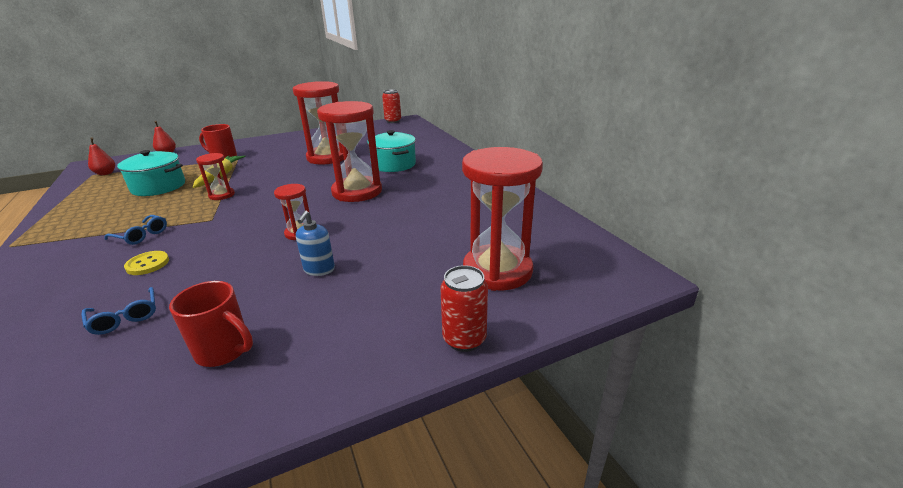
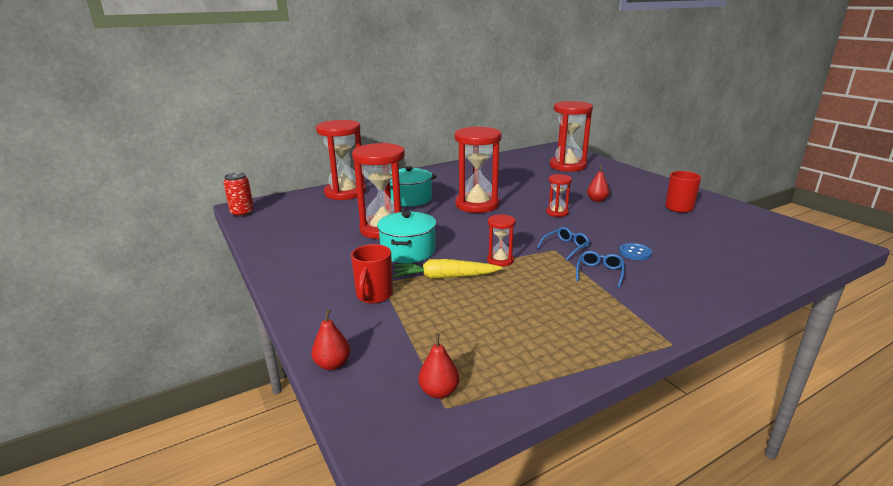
camera: 95 degrees left, 5 degrees down
(125, 318) = (687, 239): blue glasses -> blue glasses (566, 247)
(148, 264) = (635, 253): yellow button -> blue button
(158, 187) = (486, 310): turquoise pot -> turquoise pot (408, 251)
(319, 269) = (597, 200): blue soap dispenser -> red pear
(423, 142) = (345, 193): none -> red hourglass
(464, 339) = (624, 169): red can -> none

